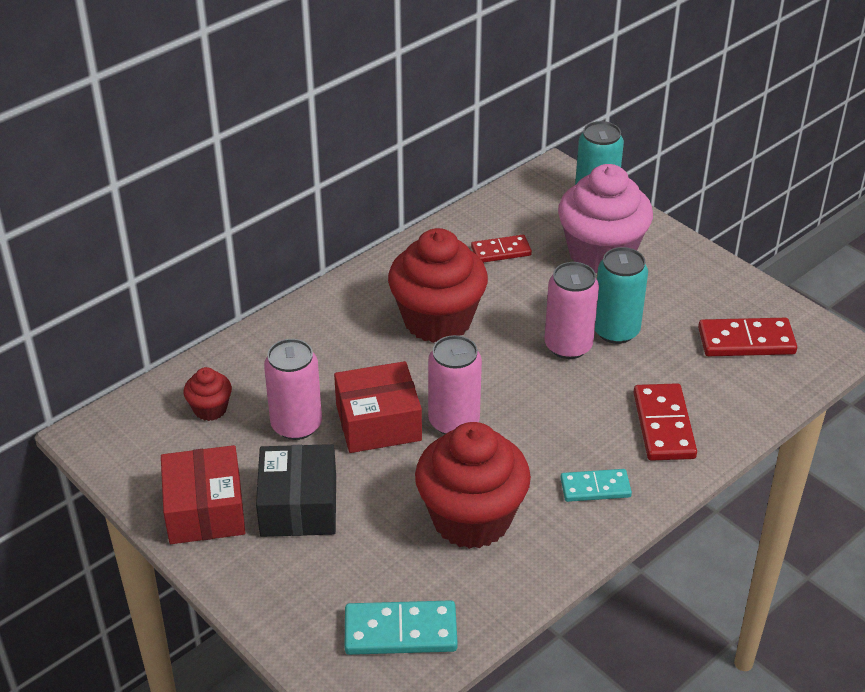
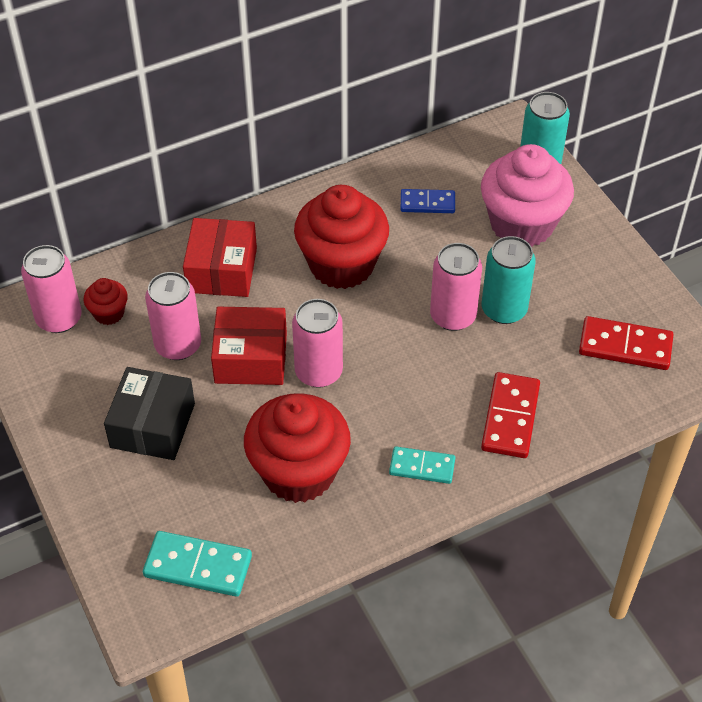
camera: 15 degrees right, 10 degrees up
(157, 424) = (59, 318): none -> pink can
(205, 510) = (72, 411): red box -> red box (222, 270)
(501, 251) = (427, 203): red domino -> blue domino

